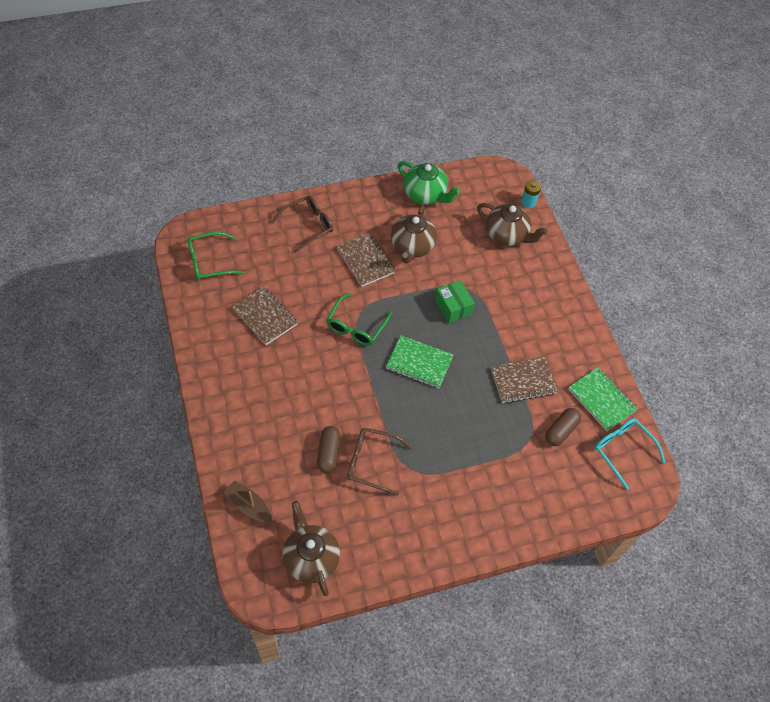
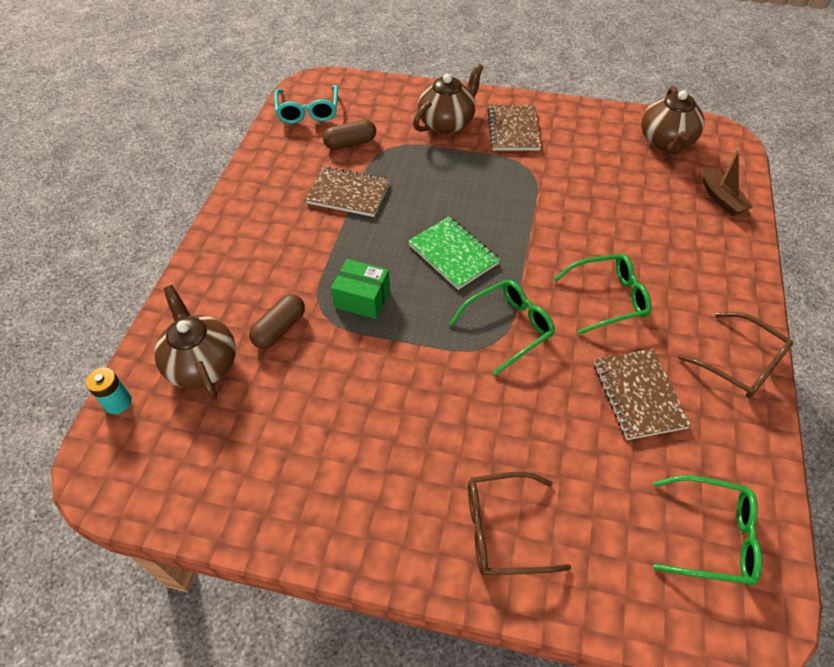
camera: 145 degrees left, 5 degrees down
(304, 373) = (607, 298): none -> green glasses
(328, 453) = (612, 210): brown capsule -> brown capsule (280, 329)
(365, 261) = (440, 417): brown notebook -> brown notebook (513, 130)
(372, 462) = (567, 186): brown glasses -> brown glasses (740, 363)
(412, 247) = (353, 408): brown teapot -> brown teapot (447, 123)
(425, 195) = (260, 495): green teapot -> none
(453, 307) = (362, 298): green box -> green box turned 75 degrees counterclockwise
(601, 400) = (285, 150): green notebook -> none

